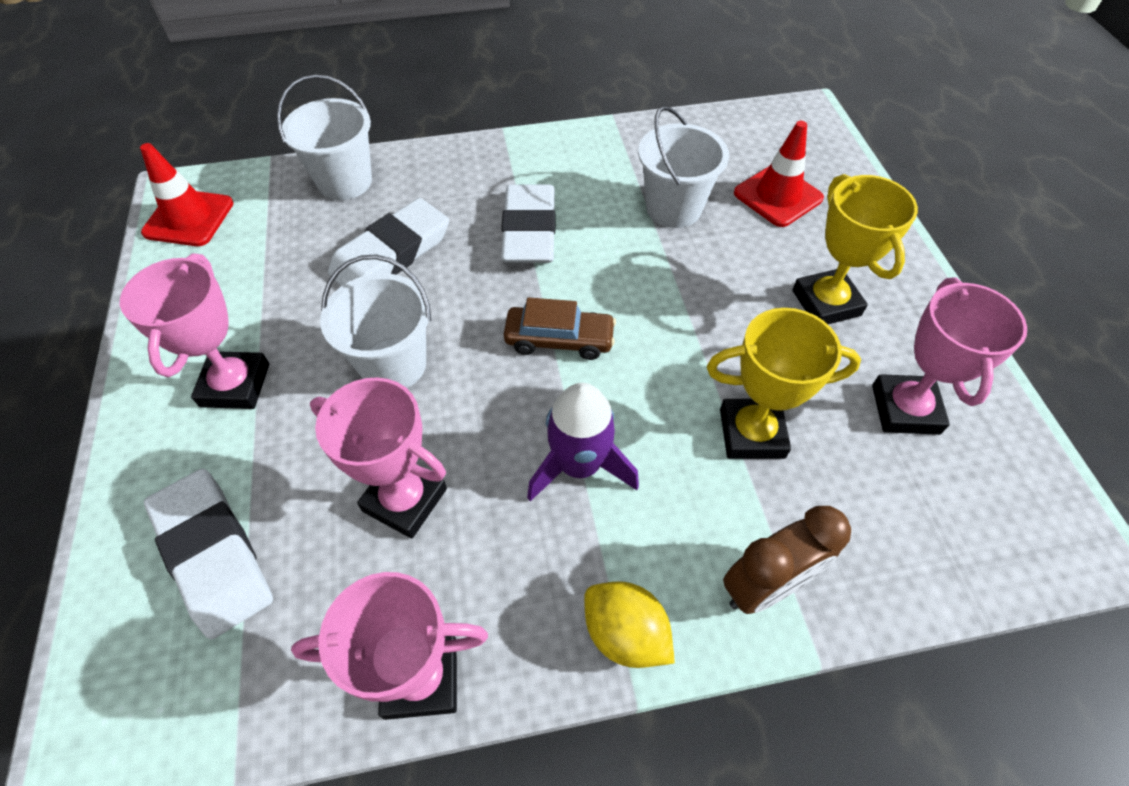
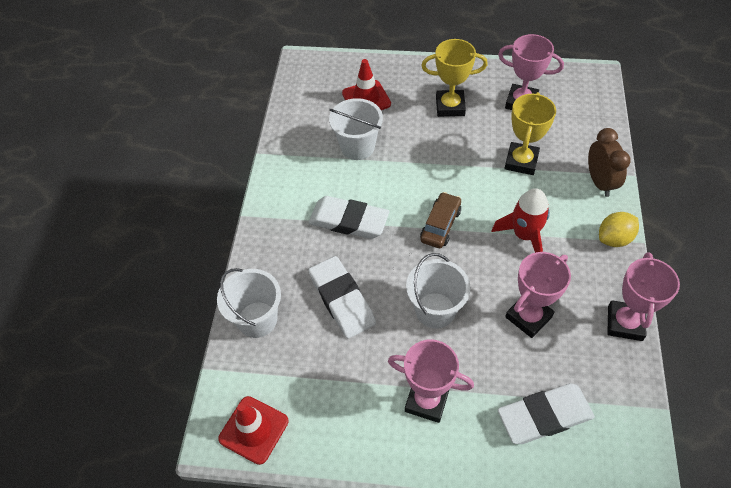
camera: 70 degrees left, 0 degrees up
(579, 465) = (524, 235): purple rocket -> red rocket

